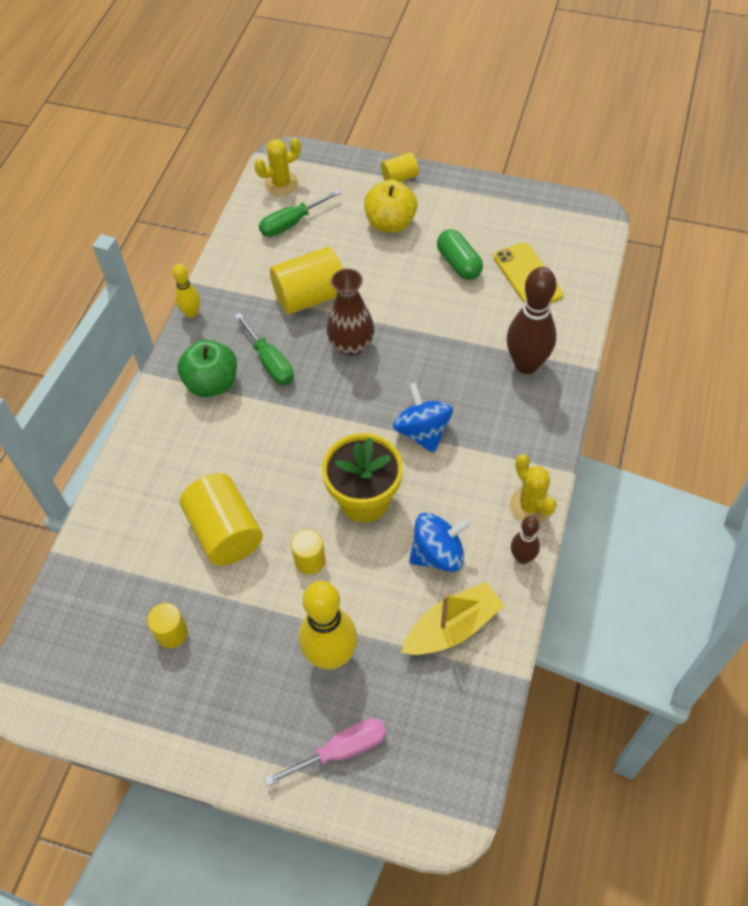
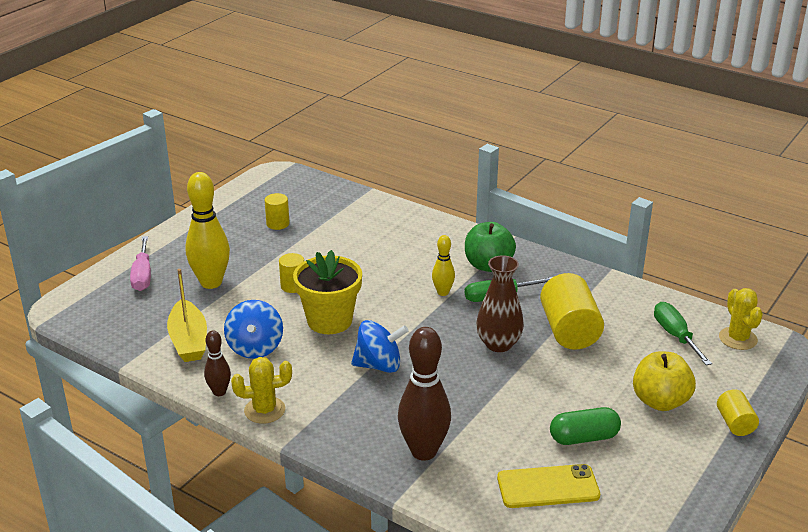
camera: 105 degrees right, 25 degrees down
(191, 313) = (572, 265): yellow bowling pin -> yellow bowling pin (443, 292)
(225, 532) = (342, 253): yellow cylinder -> none

